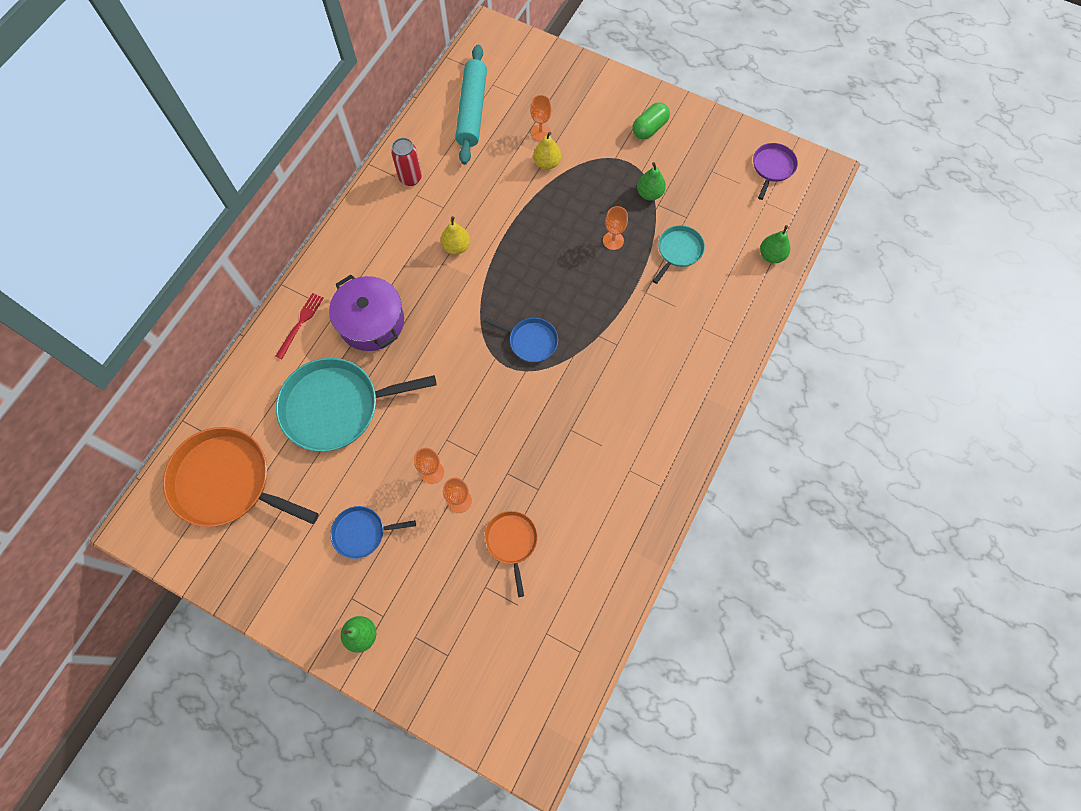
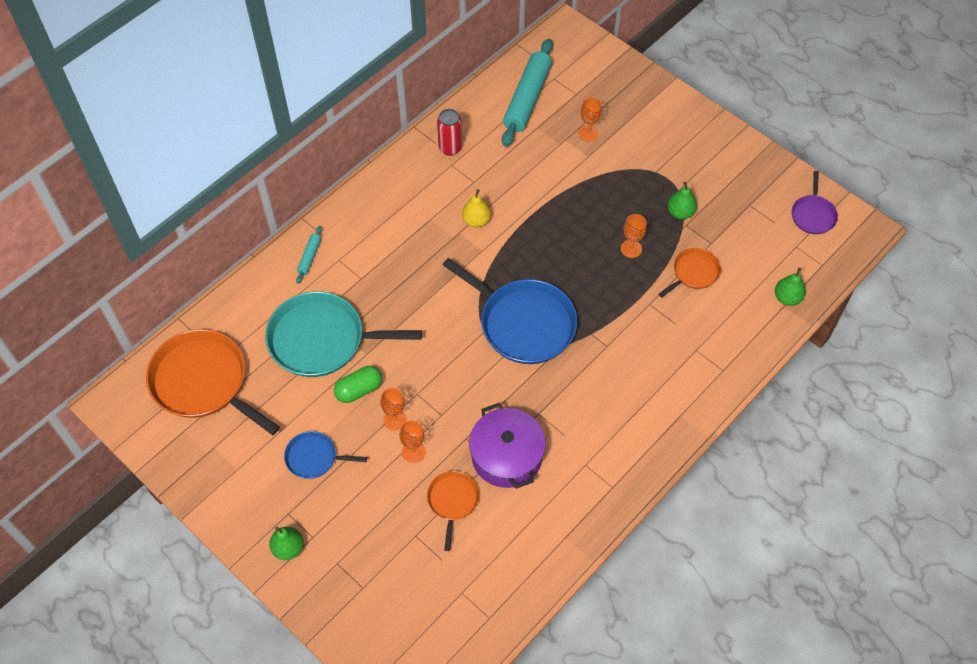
camera: 15 degrees right, 10 degrees down
(300, 323) = (310, 257): red fork -> turquoise rolling pin
(371, 322) = (376, 271): purple pot -> purple pot (507, 456)
(530, 341) = (523, 323): blue pan -> blue pan, size x1.97
(547, 163) = (586, 162): yellow pear -> none
(649, 128) = (698, 151): green capsule -> green capsule (359, 390)
(678, 251) = (693, 273): turquoise pan -> orange pan
(772, 167) = (813, 215): purple pan -> purple pan turned 150 degrees clockwise

